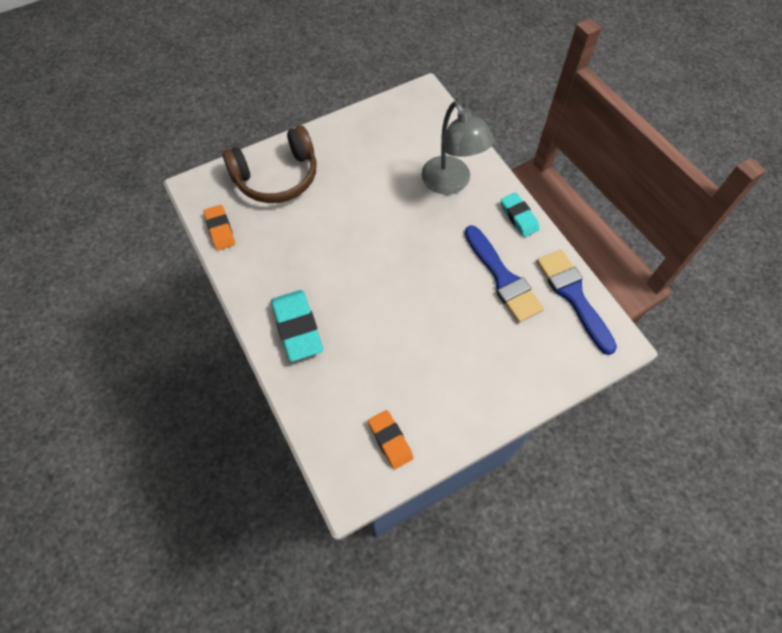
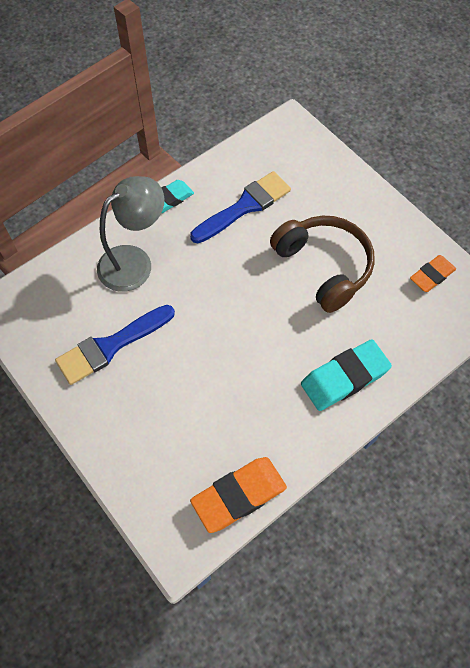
camera: 100 degrees left, 0 degrees up
(220, 230) = (239, 495): orange eraser -> orange eraser, size x1.59
(277, 177) = (149, 448): brown headphones -> brown headphones (324, 266)
(573, 296) = (252, 153): blue brush -> blue brush (111, 346)

